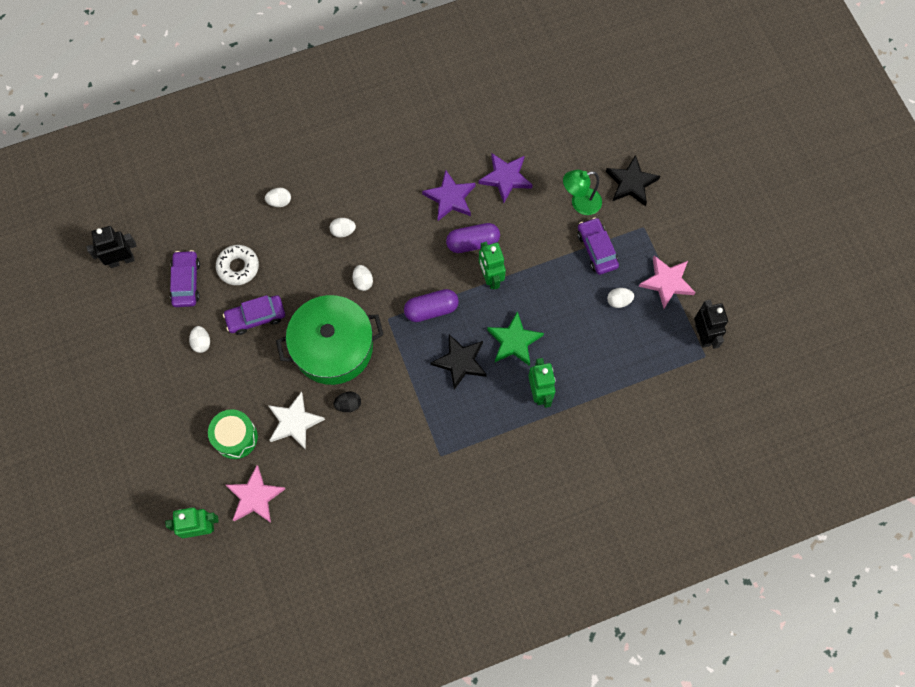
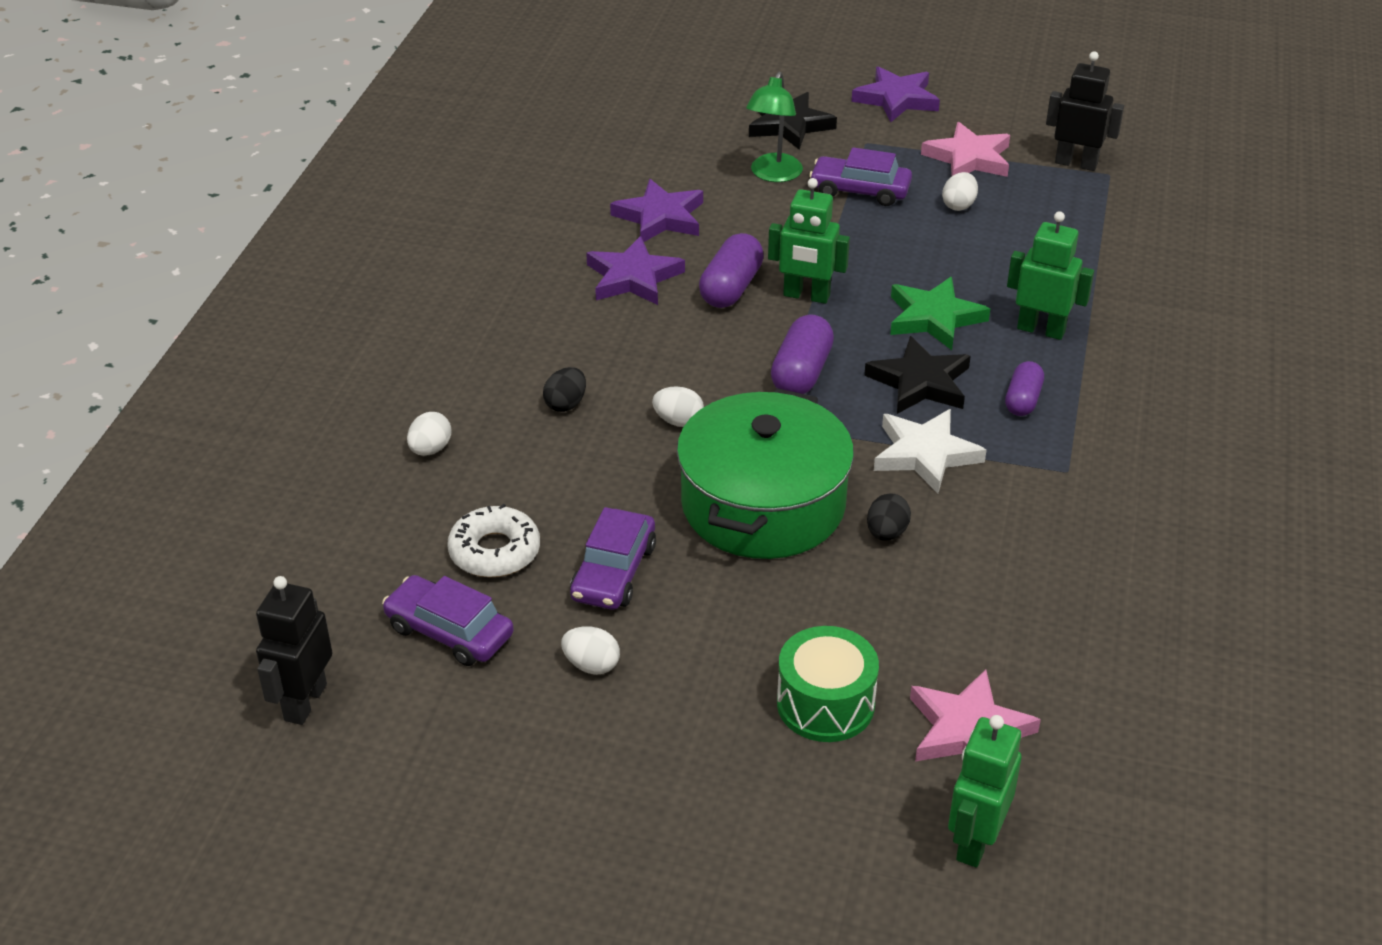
camera: 55 degrees left, 30 degrees down
(294, 422) = (862, 612): white star -> white star (925, 454)
(343, 231) = (566, 404): white egg -> black egg
(478, 412) = (1023, 400): none -> purple capsule
(698, 217) = (896, 99): none -> purple star

